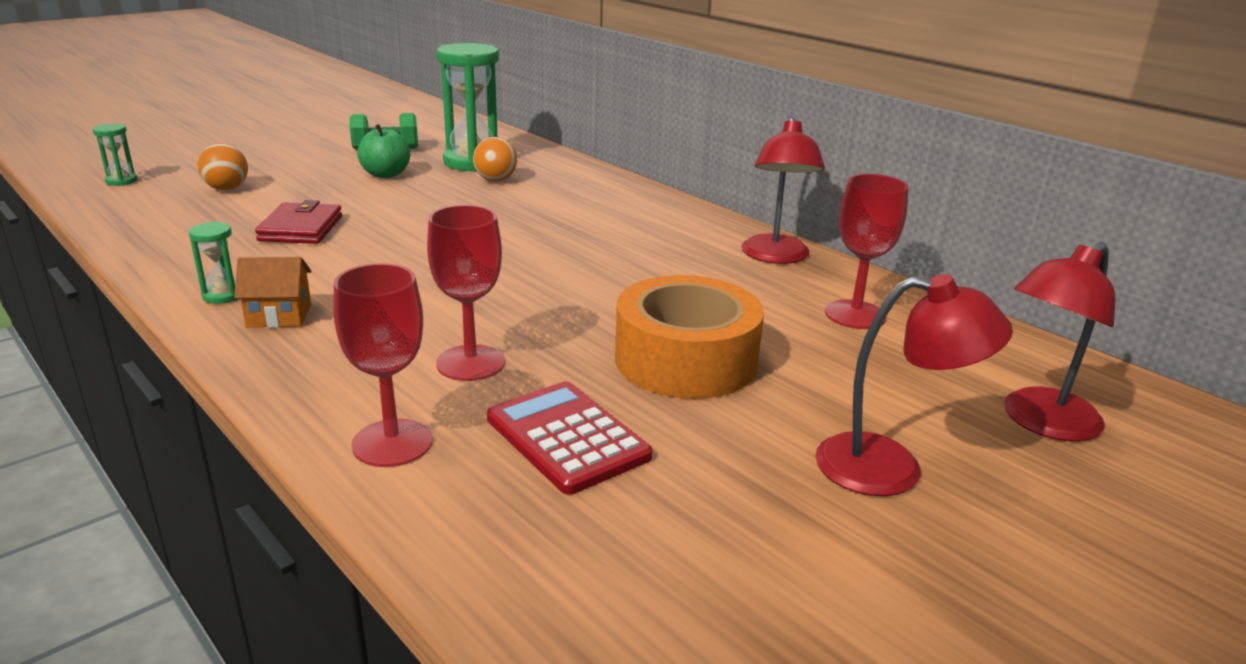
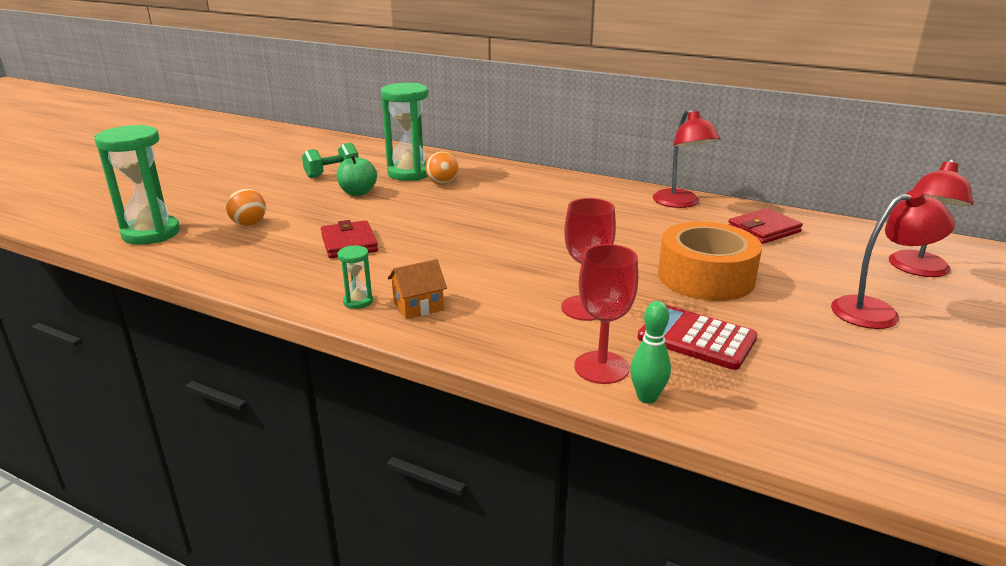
camera: 20 degrees left, 0 degrees up
(121, 181) = (151, 233): green hourglass -> green hourglass, size x2.22
(399, 497) = (647, 397): none -> green bowling pin
(855, 315) = (763, 230): red goblet -> red wallet

